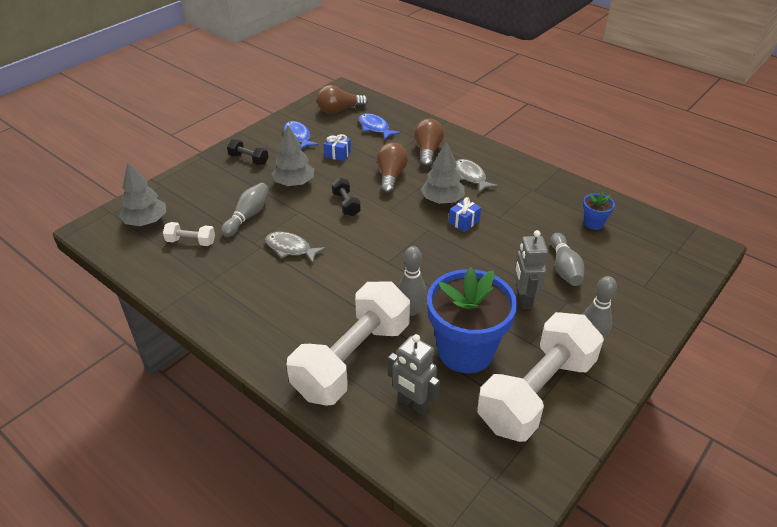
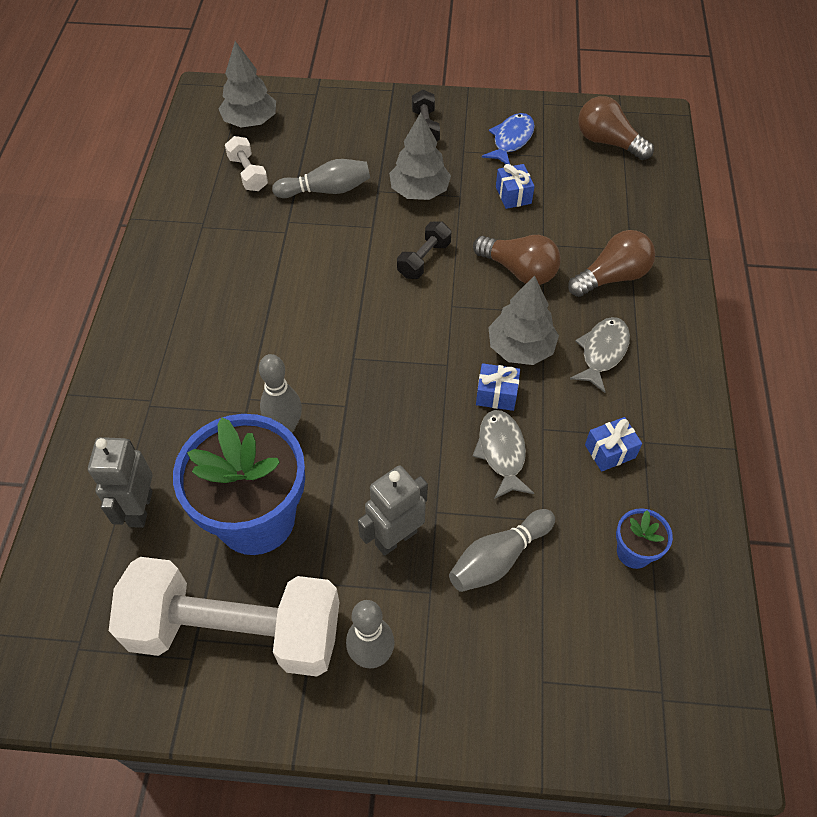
camera: 55 degrees right, 15 degrees up
(291, 248) = (303, 258): grey fish -> grey fish (501, 452)
(352, 359) = (170, 415): white dumbbell -> none
(375, 128) = (607, 197): blue fish -> none
(391, 177) = (519, 270): brown light bulb -> brown light bulb turned 60 degrees clockwise
(531, 203) = (610, 451): none -> blue gift

